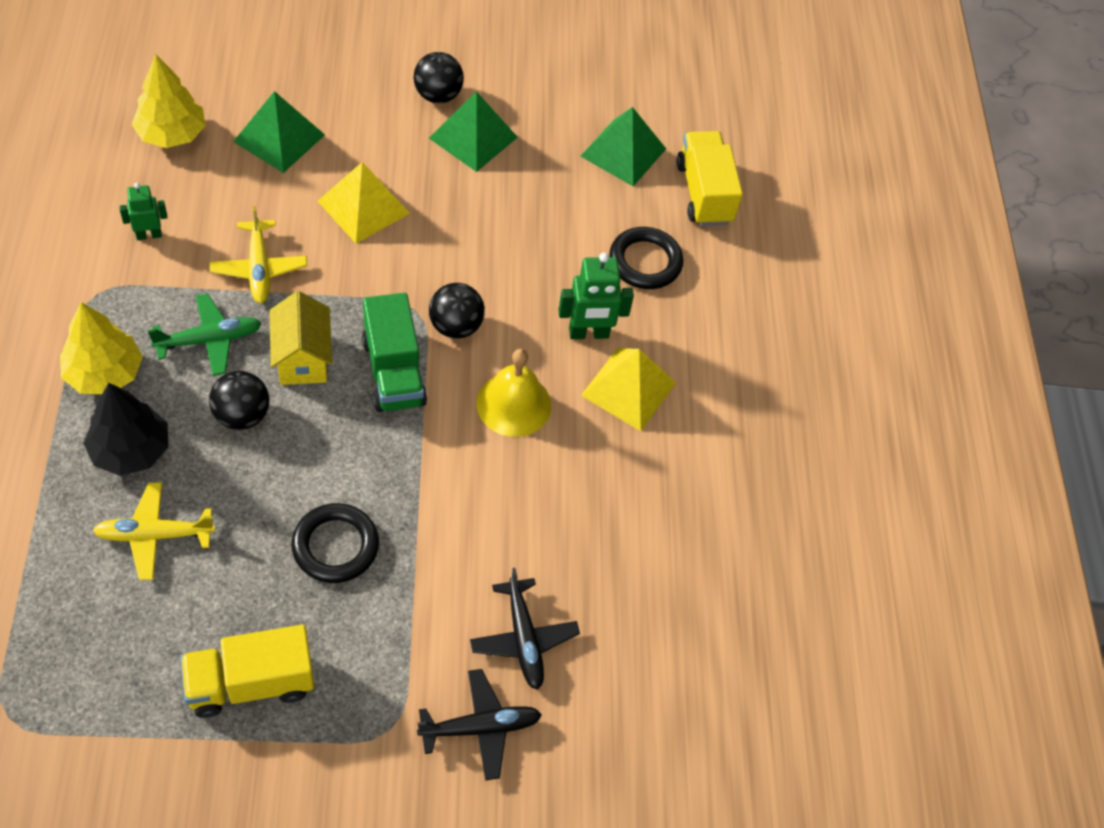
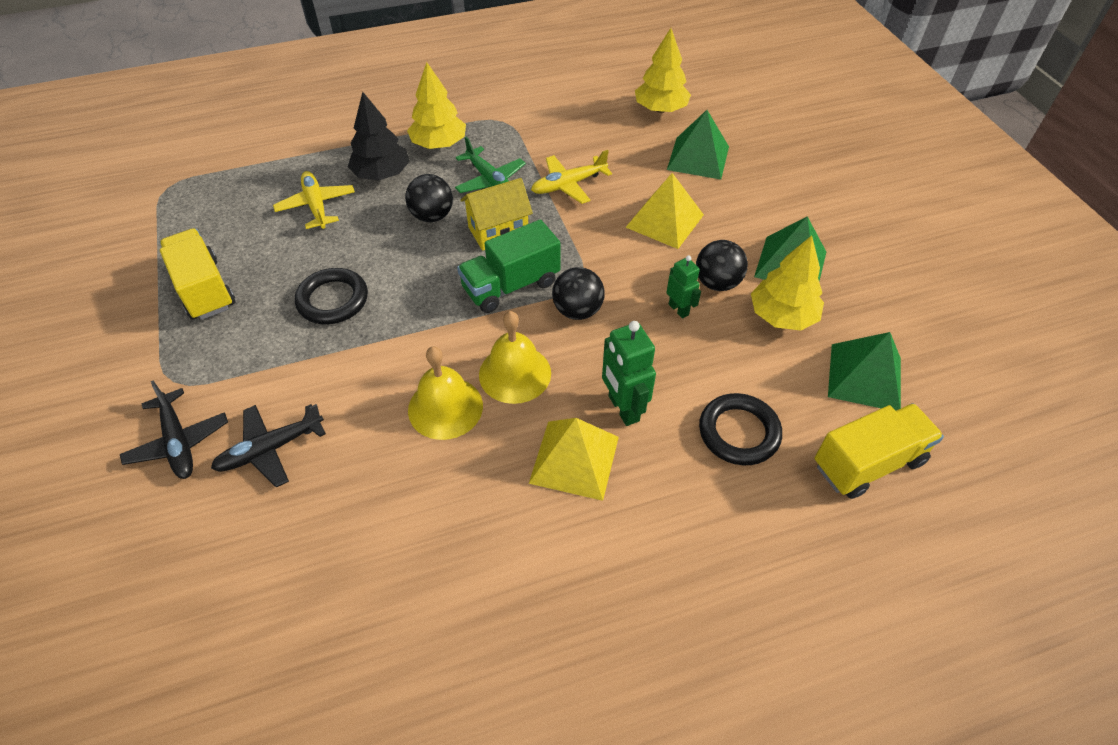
camera: 80 degrees right, 5 degrees down
(149, 235) = (565, 127): green robot -> green robot (678, 309)
(438, 95) = (817, 229): black ball -> black ball (717, 283)
(532, 474) = (445, 407): none -> yellow bell
(533, 174) = (782, 316): none -> yellow tree

